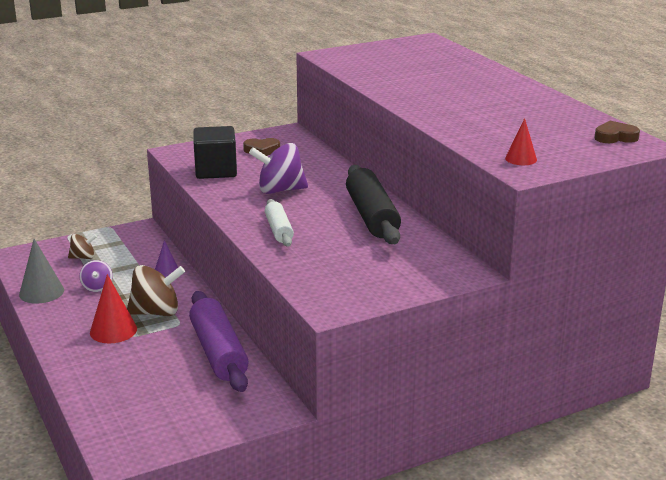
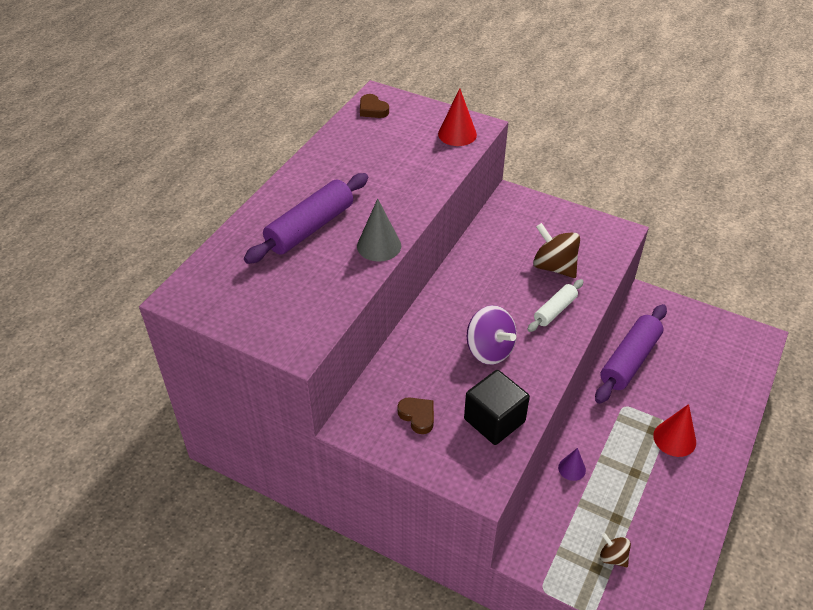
camera: 125 degrees left, 20 degrees up
(41, 292) = (688, 536): grey cone -> grey cone (379, 246)
(97, 287) = (640, 501): purple spinning top -> none
(156, 312) = (627, 431): brown spinning top -> brown spinning top (554, 267)
(372, 216) = (480, 273): black rolling pin -> none
(449, 80) = (310, 228): none -> purple rolling pin
(521, 159) = (457, 134): red cone -> red cone, size x1.59

